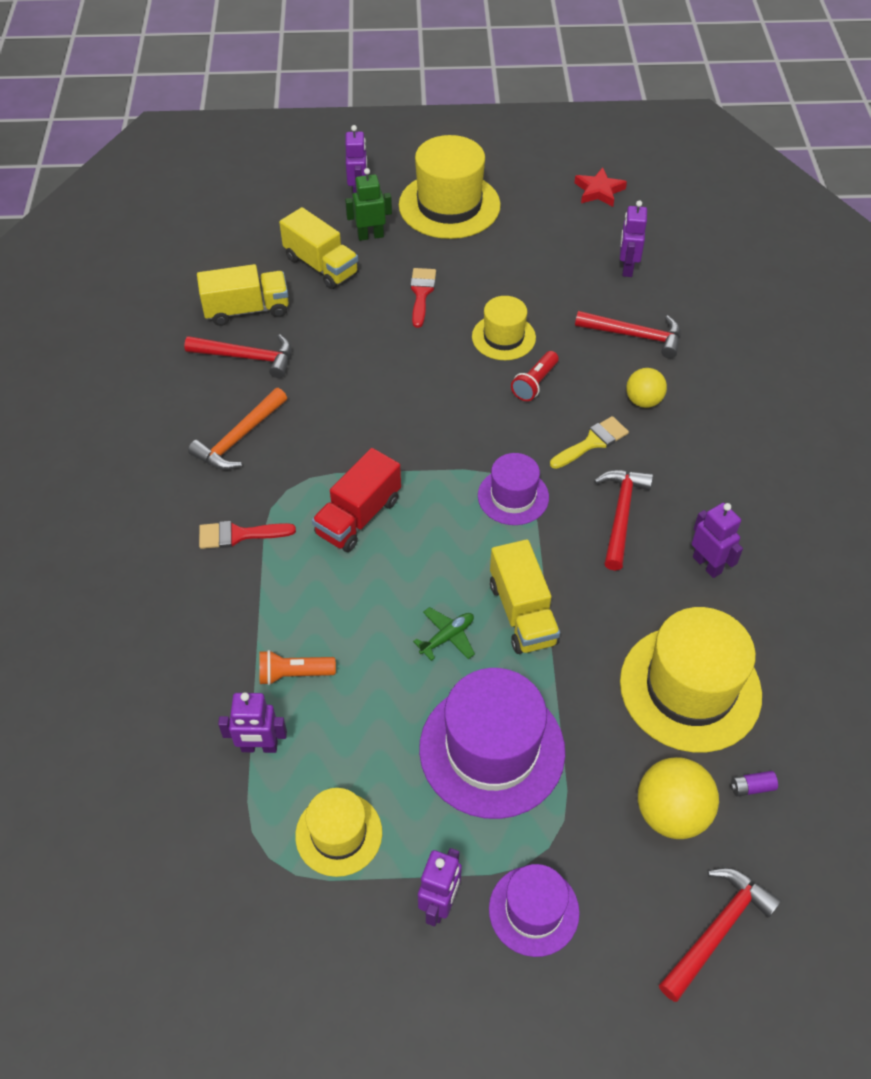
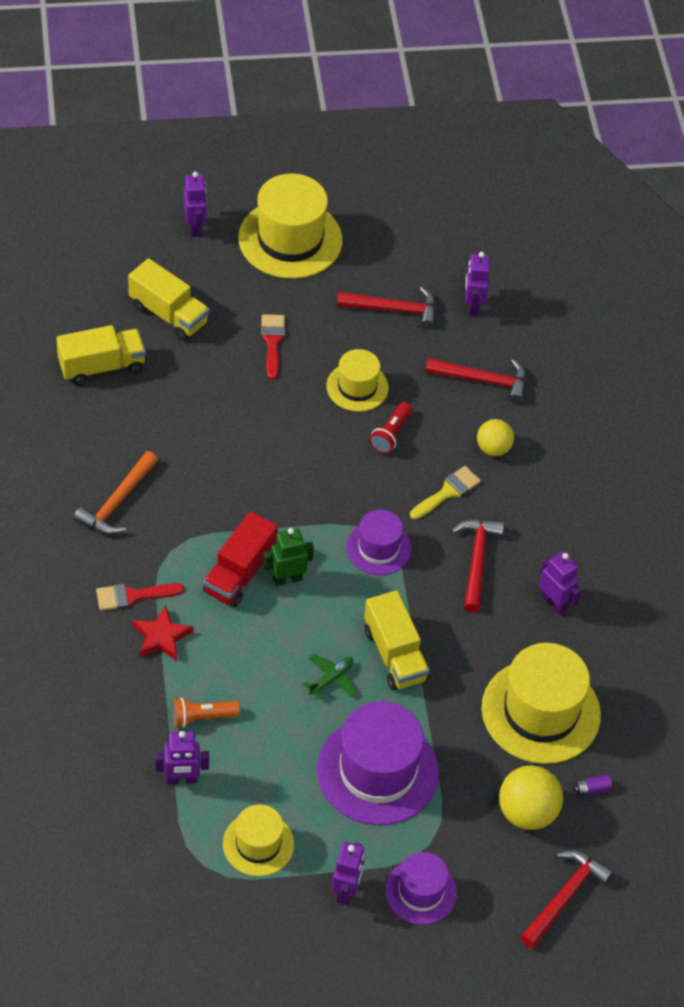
camera: 10 degrees left, 0 degrees up
(247, 357) = (111, 418): red hammer -> red hammer (393, 309)
(370, 236) = (214, 278): green robot -> green robot (287, 579)
(599, 191) = (441, 217): red star -> red star (161, 637)

